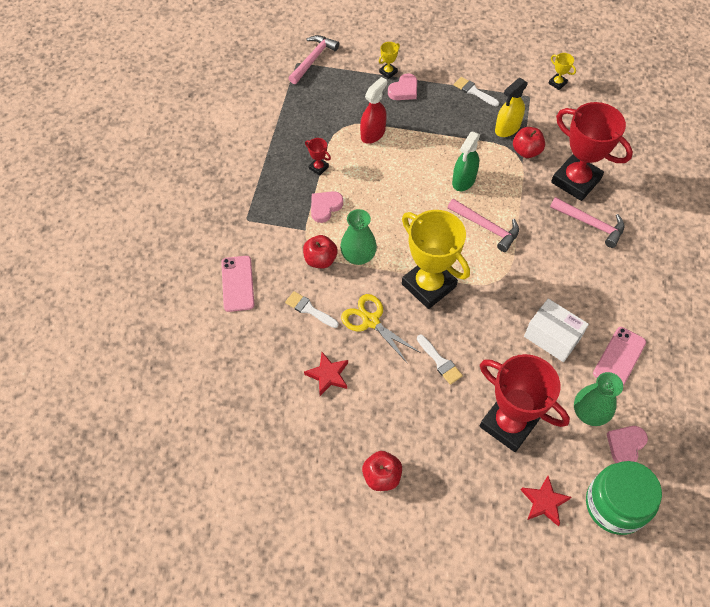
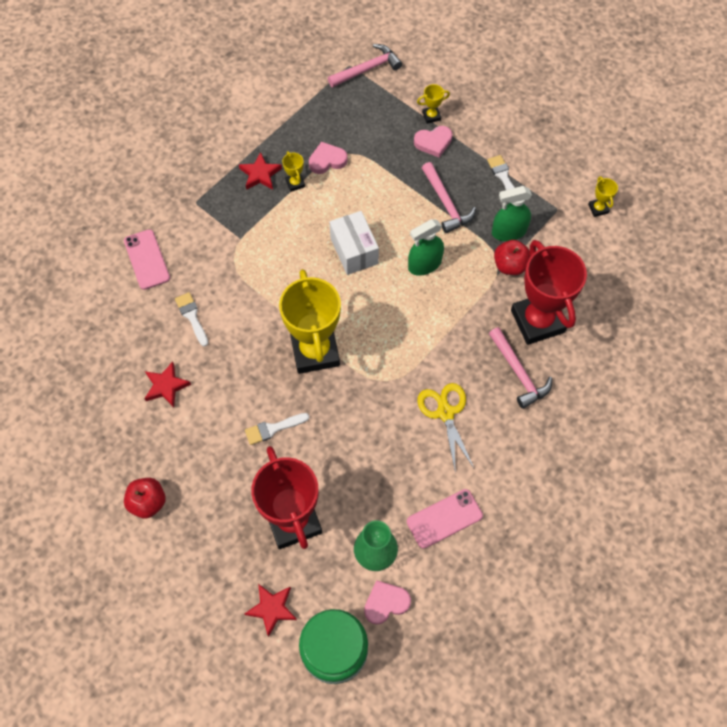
camera: 30 degrees right, 5 degrees up
(237, 283) = (147, 259): pink phone -> pink phone turned 45 degrees counterclockwise
(285, 173) = (260, 174): none -> red star
(318, 167) = (295, 183): red trophy -> yellow trophy
(320, 260) = (234, 275): red apple -> none
(325, 207) = (274, 226): pink heart -> pink heart (327, 160)
(358, 256) = (270, 289): green vase -> none
(370, 321) = (238, 356): yellow scissors -> yellow scissors (445, 412)
(373, 133) = (370, 173): red spray bottle -> none
(440, 362) = (273, 429): white brush -> white brush turned 75 degrees clockwise
(486, 227) = (411, 322): pink hammer -> pink hammer (446, 203)
(507, 128) = (508, 232): yellow spray bottle -> green spray bottle
(552, 337) = (394, 463): white box -> white box (354, 251)

